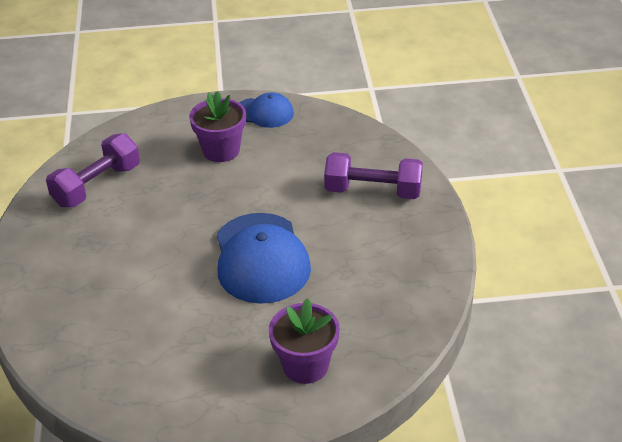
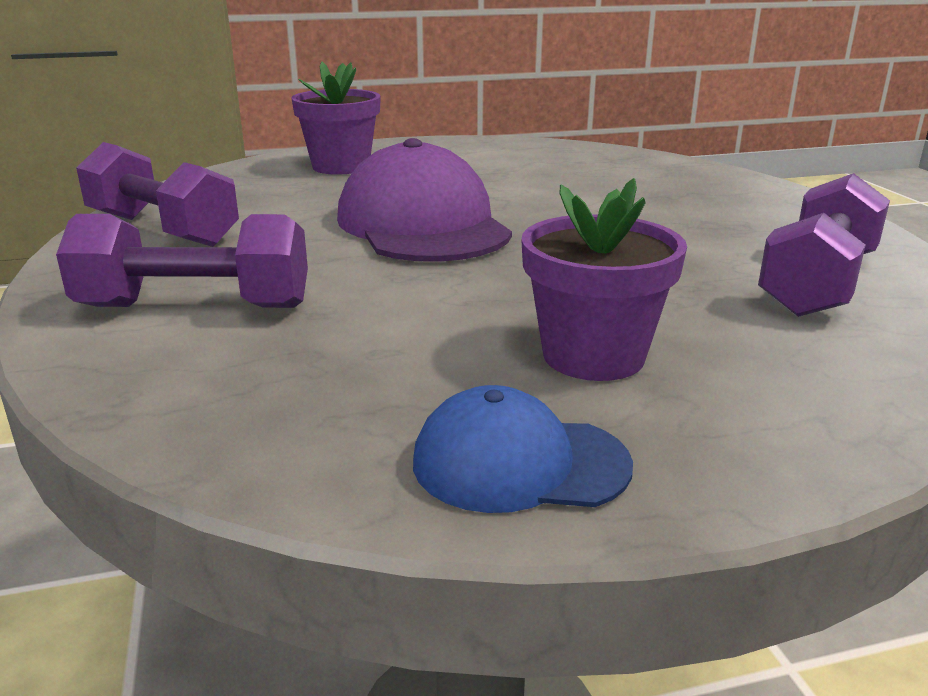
camera: 170 degrees right, 15 degrees down
(261, 258) = (423, 225): blue cap -> purple cap
(411, 265) = (163, 230): none -> purple dumbbell

